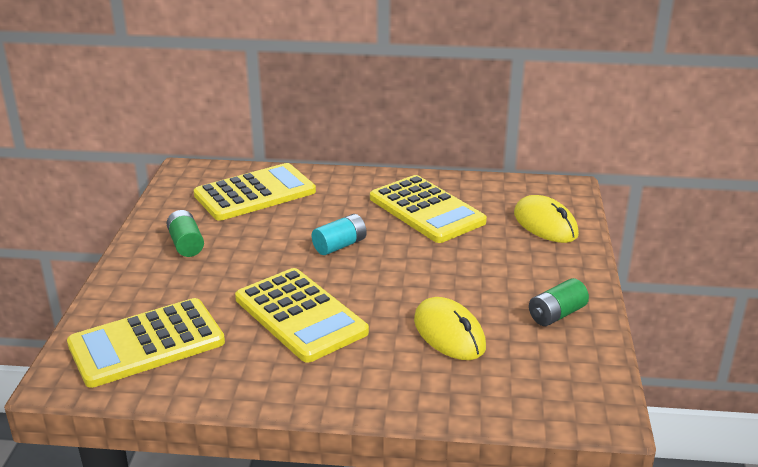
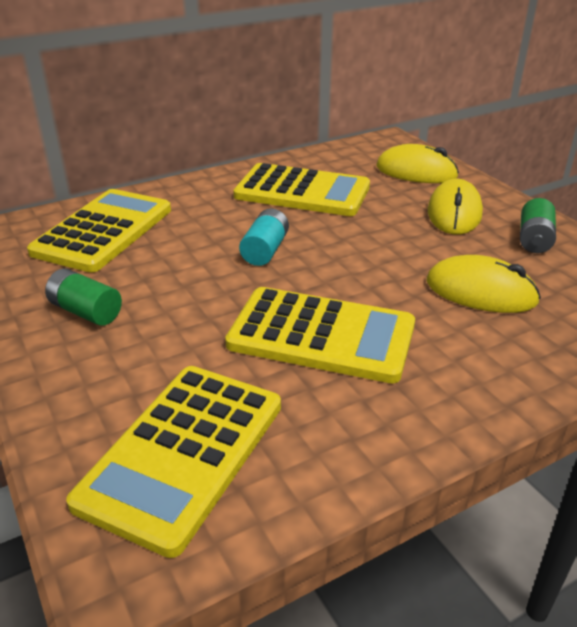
camera: 35 degrees left, 5 degrees up
(523, 269) = (454, 213): none -> yellow mouse

